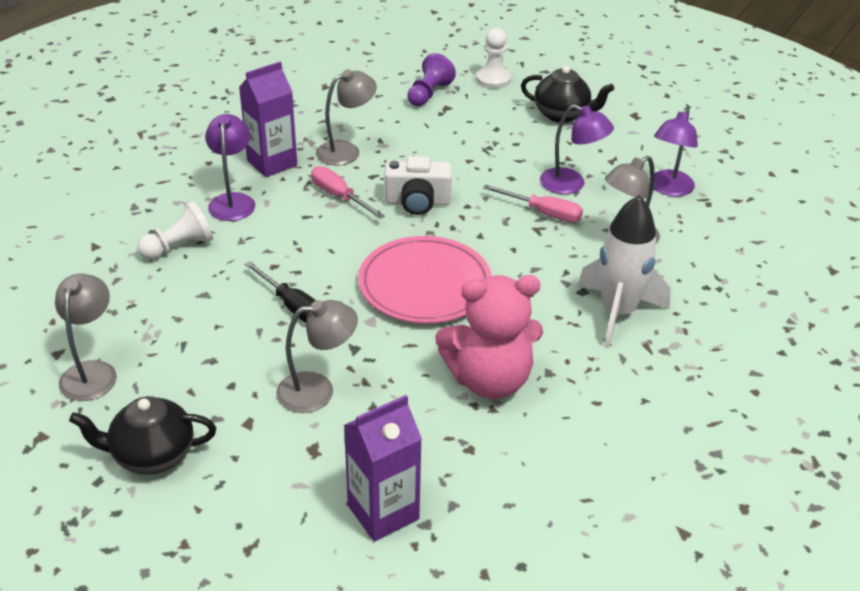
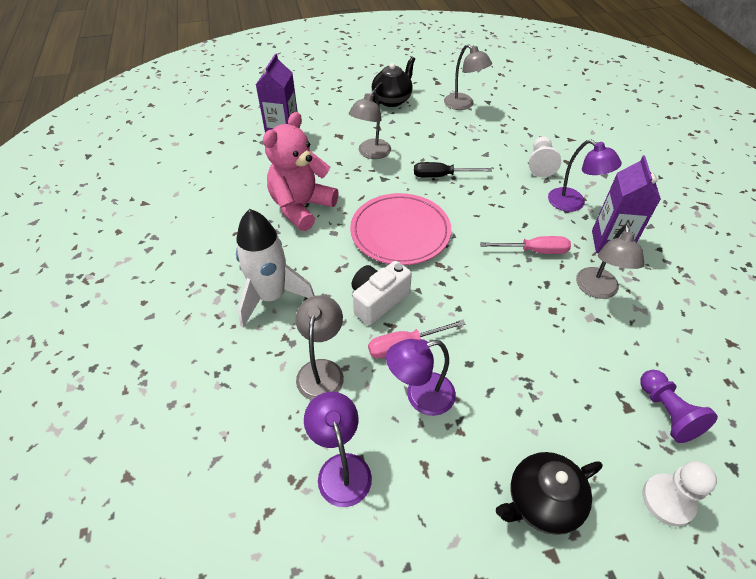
camera: 135 degrees right, 10 degrees up
(417, 202) = (490, 285): white camera -> white camera (378, 300)

